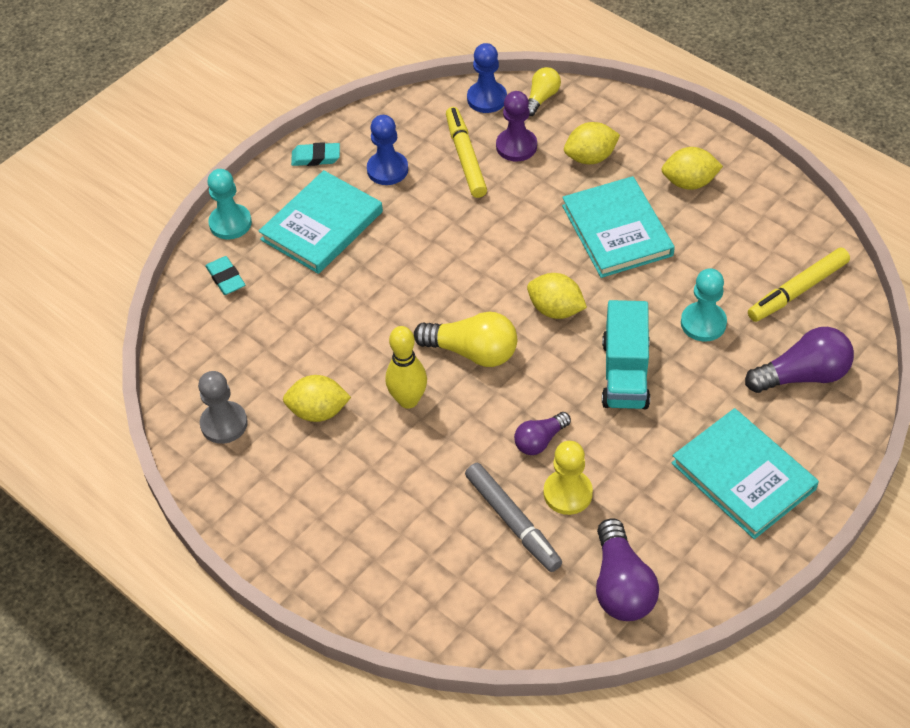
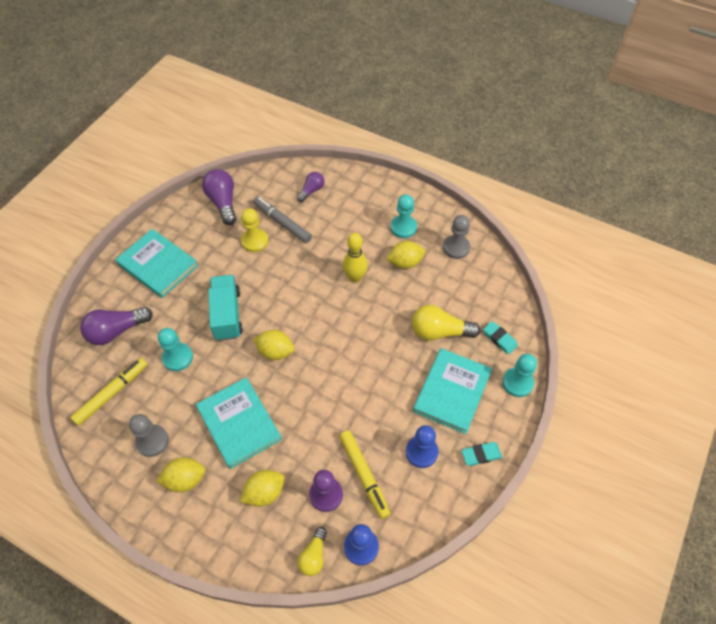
camera: 165 degrees right, 5 degrees up
(298, 475) = (403, 227): none -> turquoise pawn
(472, 352) = (324, 313): yellow light bulb -> yellow light bulb (440, 332)
(540, 440) = (274, 266): purple light bulb -> purple light bulb (311, 191)
(734, 227) = (152, 441): none -> grey pawn

